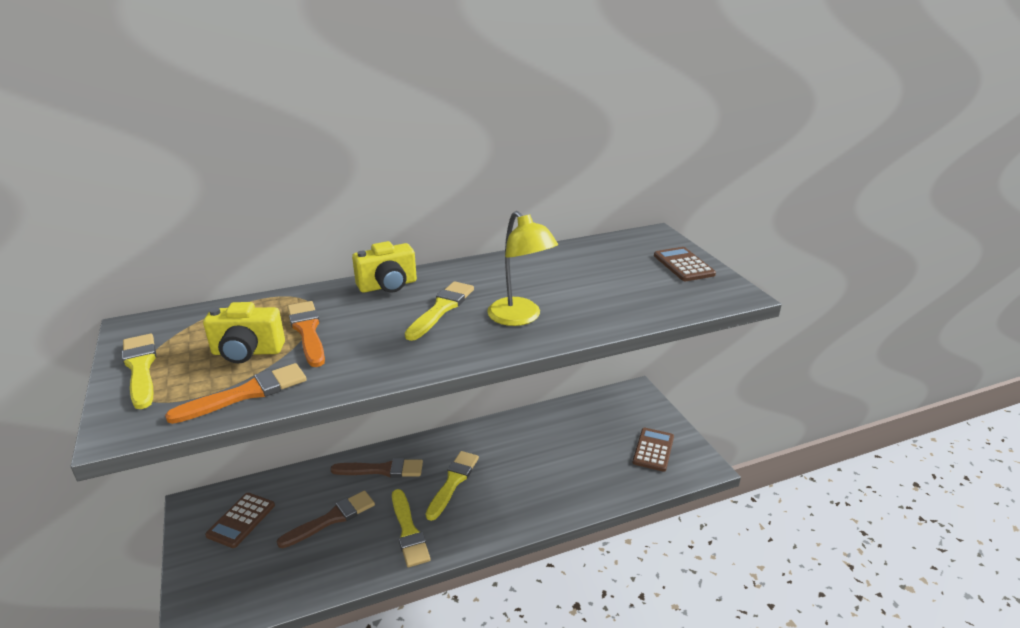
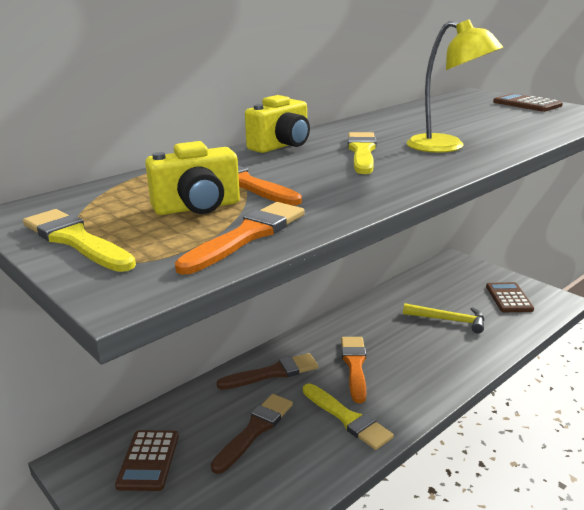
camera: 20 degrees left, 5 degrees down
(453, 482) = (354, 365): yellow brush -> orange brush
(573, 459) = (449, 320): none -> yellow hammer

